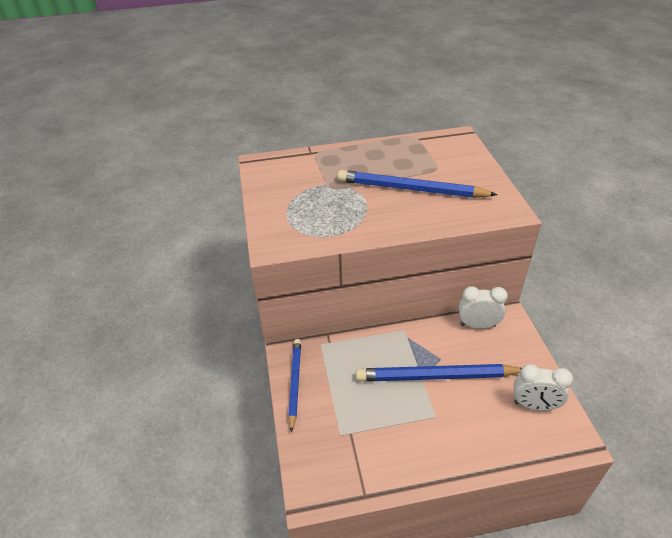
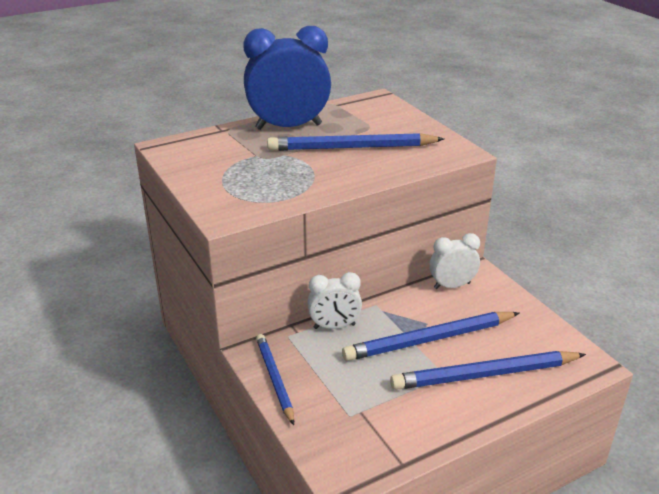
camera: 20 degrees left, 10 degrees down
(366, 157) = (288, 127): none -> blue clock
(471, 425) = (484, 375): none -> blue pencil
(534, 405) = (539, 344): white clock -> white clock (334, 326)

